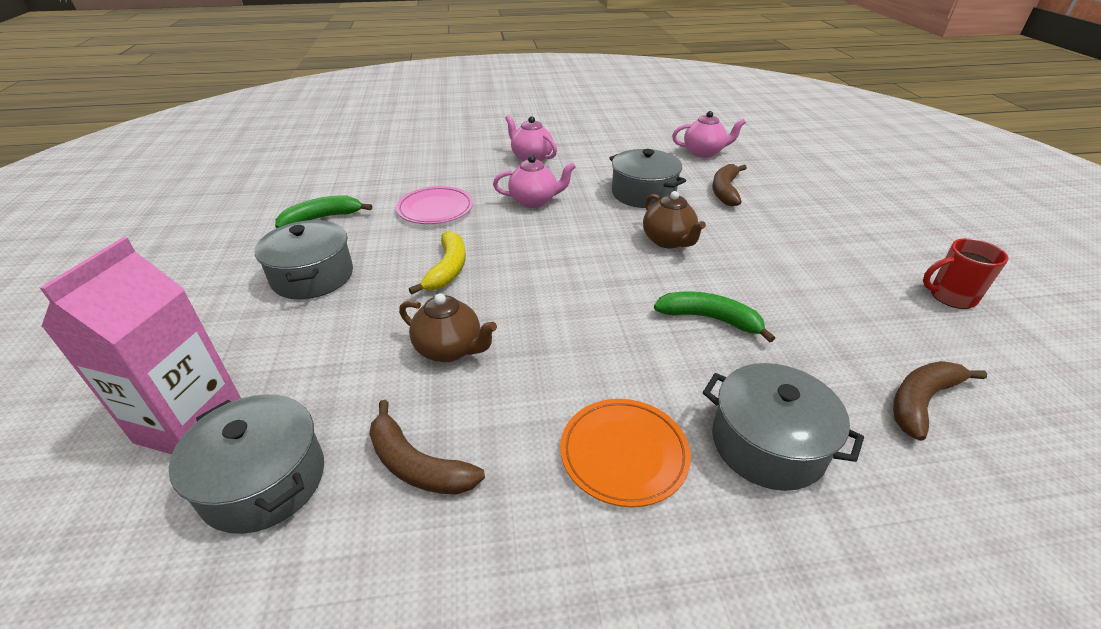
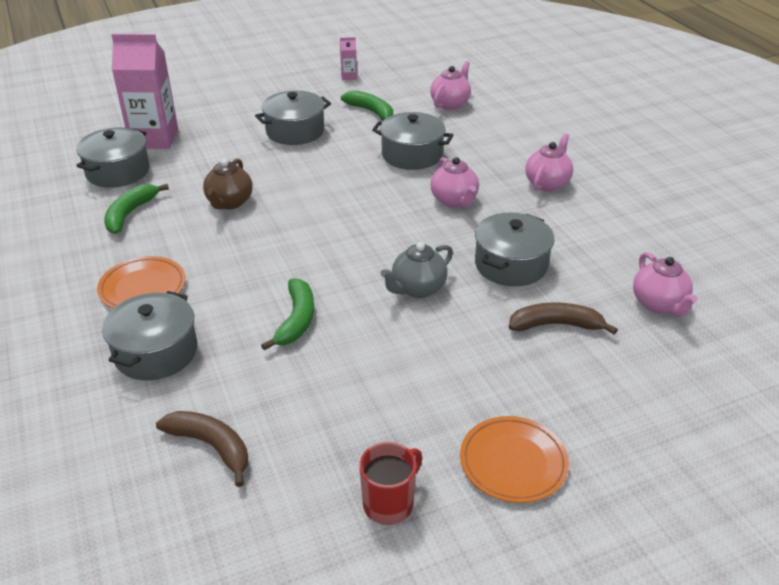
camera: 75 degrees right, 0 degrees up
(216, 221) = (349, 76): none -> pink carton
(353, 174) = (450, 104): none -> pink teapot
(417, 465) = (130, 214): brown banana -> green banana
(435, 209) = (412, 155): pink plate -> grey pot
(448, 269) = (323, 181): yellow banana -> none
(668, 241) = (417, 289): brown teapot -> grey teapot
(883, 235) = (513, 462): none -> orange plate
(951, 297) = (389, 504): red mug -> red mug turned 60 degrees clockwise

